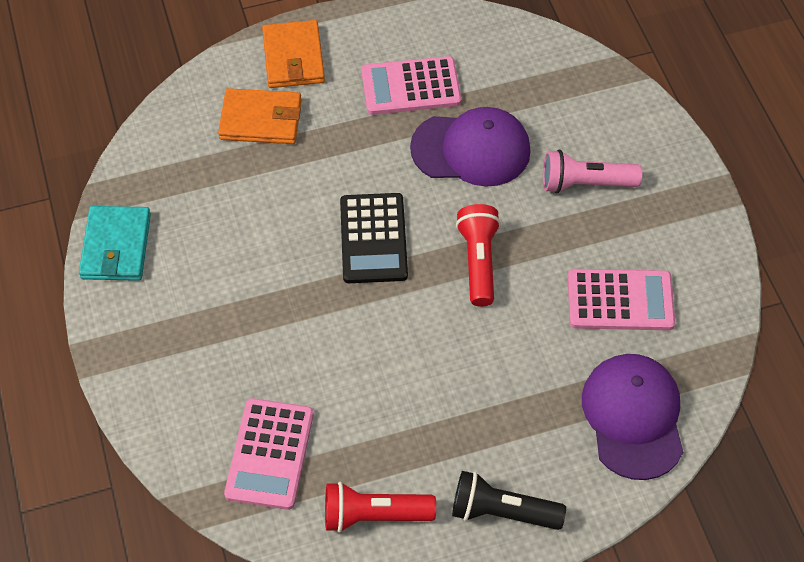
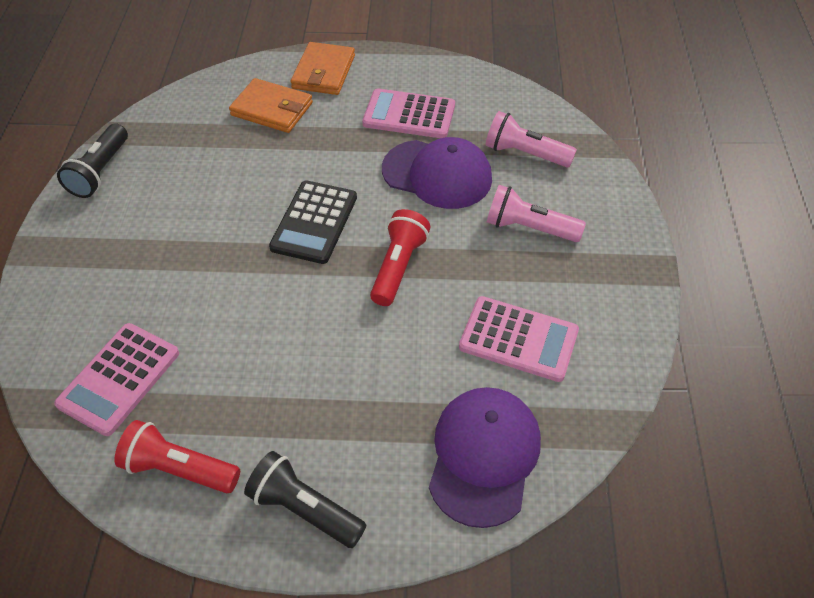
camera: 20 degrees right, 5 degrees down
(116, 246) = (100, 171): turquoise wallet -> black flashlight
(548, 101) = (525, 154): none -> pink flashlight

